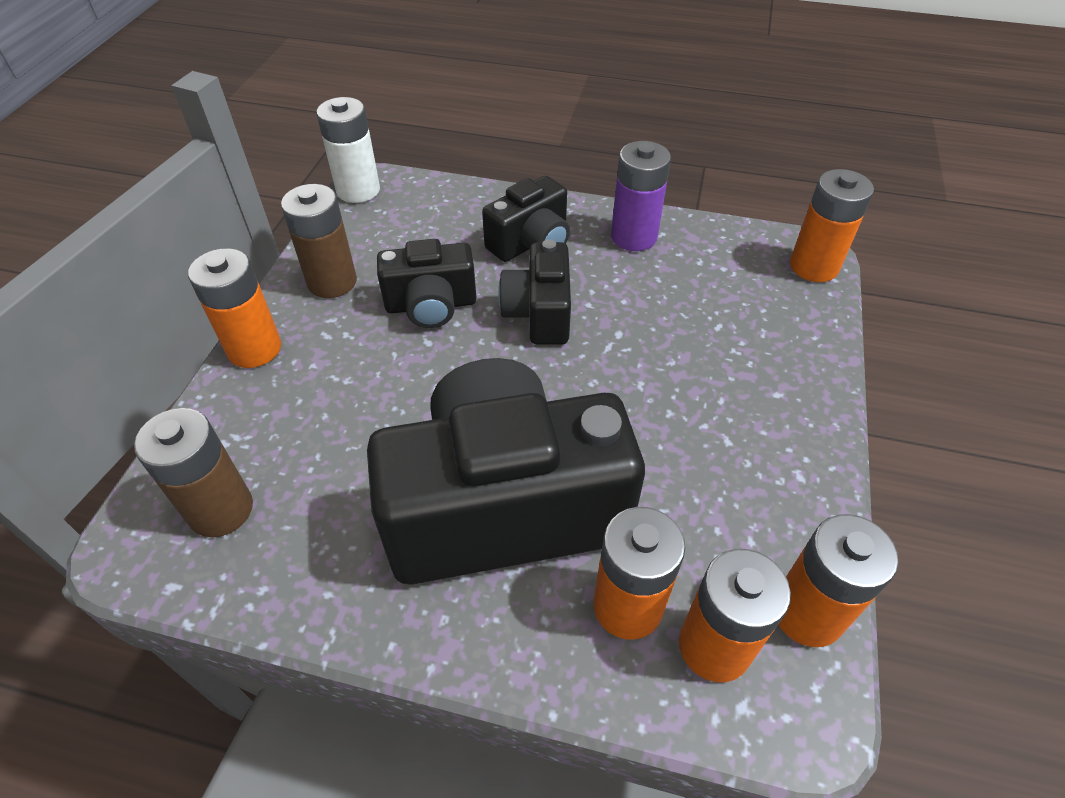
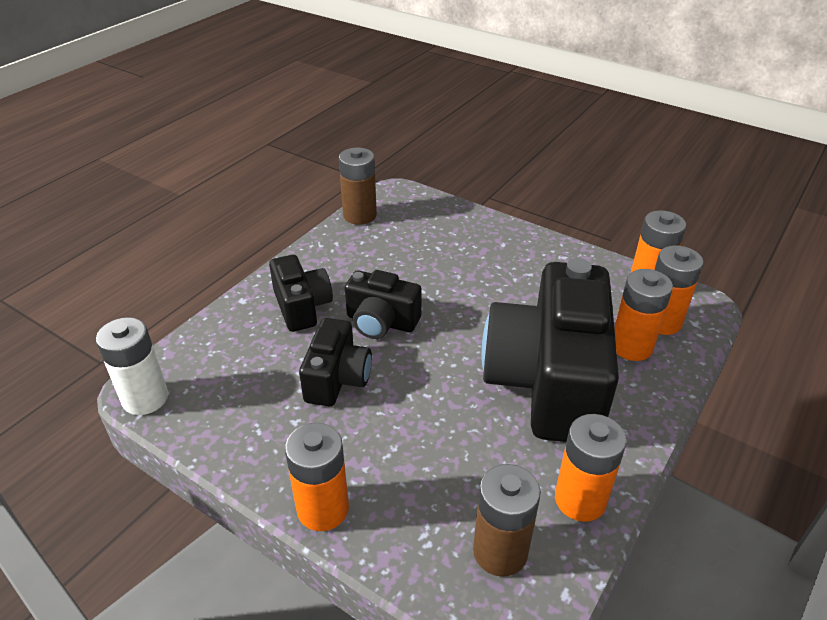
camera: 70 degrees left, 10 degrees down
(332, 282) = (267, 438): brown battery -> brown battery (360, 215)
(634, 237) = (331, 256): purple battery -> none
(813, 266) = (409, 195): orange battery -> orange battery (580, 499)

